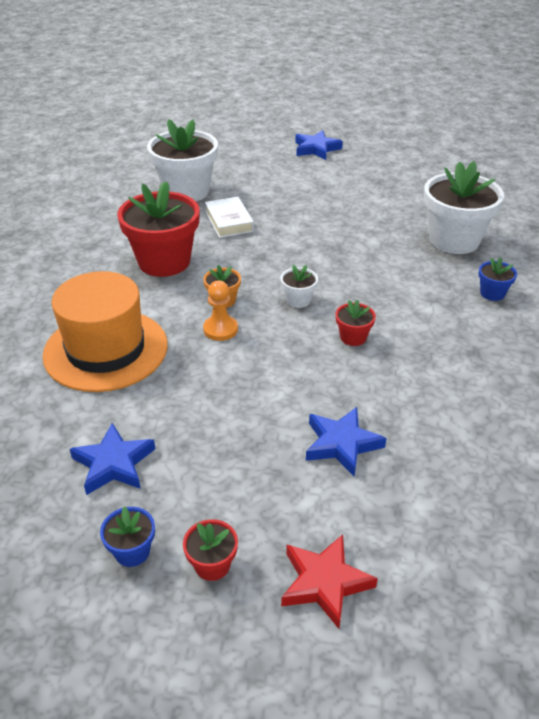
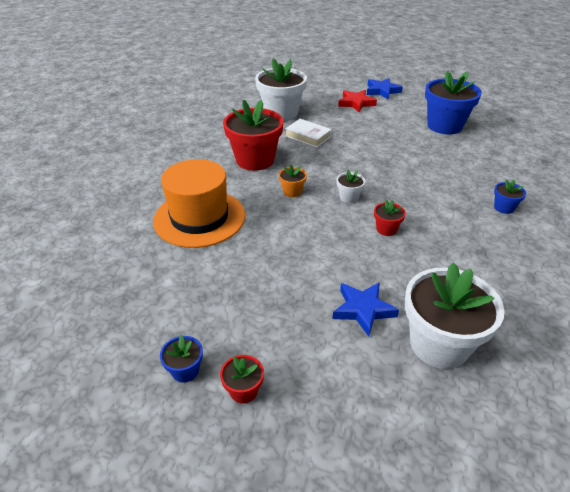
camera: 10 degrees right, 0 degrees up
(114, 464) = (186, 302): blue star -> none
(220, 329) = (286, 212): orange pawn -> none
(229, 221) = (308, 136): white book -> white book turned 45 degrees counterclockwise
(324, 583) = (329, 419): red star -> red star (356, 103)
(404, 191) = (444, 126): none -> blue flower pot
(454, 240) = (478, 165): white flower pot -> white flower pot (439, 344)

